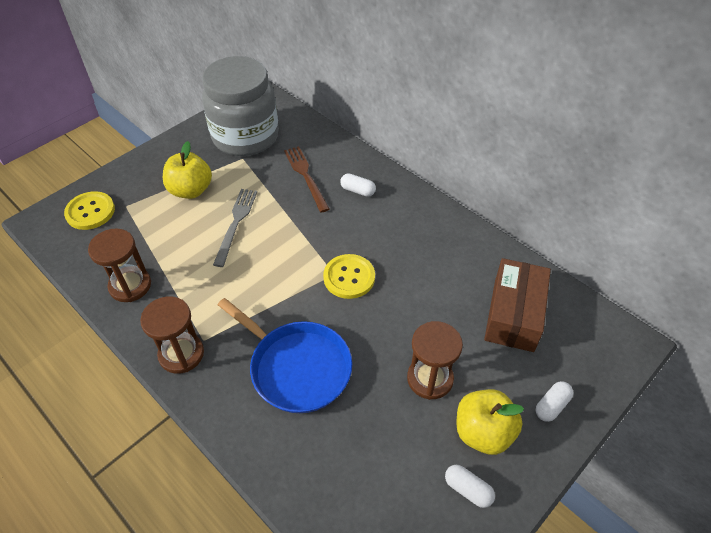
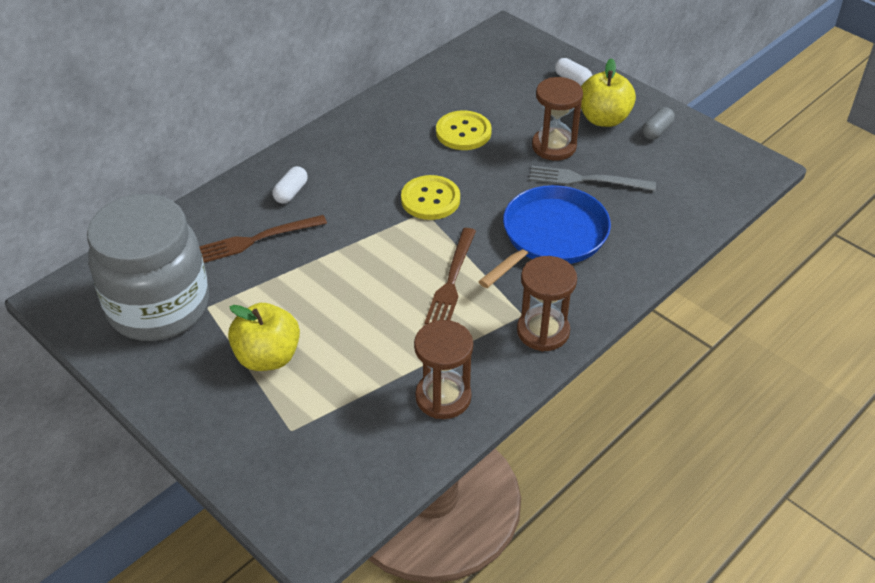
camera: 90 degrees left, 5 degrees down
(90, 212) = (299, 473): yellow button -> yellow button (463, 132)
(236, 223) = (338, 302): grey fork -> grey fork (586, 180)
(249, 291) = (451, 281): none -> brown fork
(468, 489) = (656, 131): white capsule -> grey capsule
(513, 315) = (477, 91): brown box -> none

